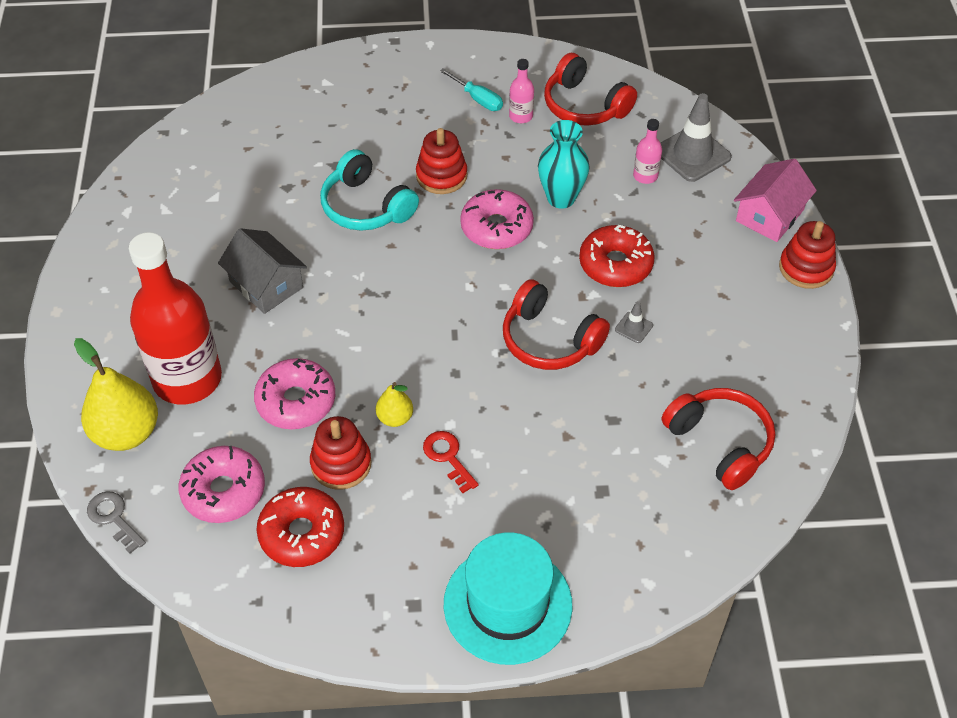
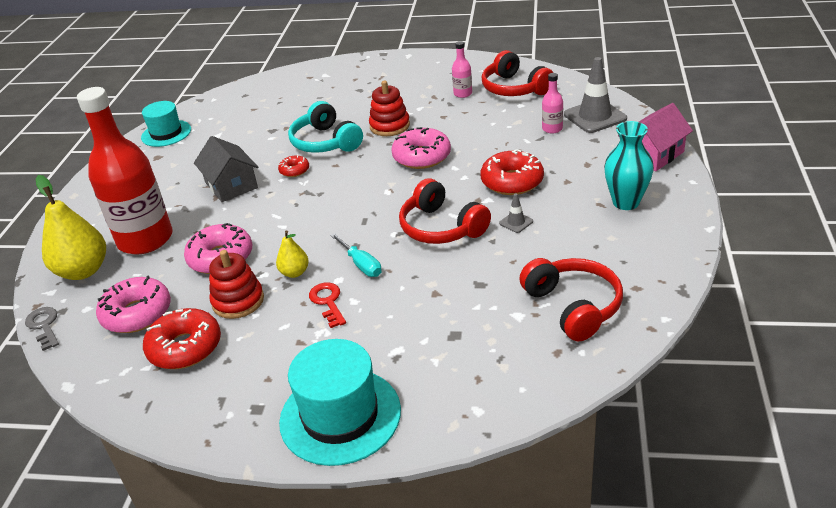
camera: 15 degrees right, 15 degrees down
(141, 197) = (166, 133): none -> turquoise hat
(341, 257) = (294, 170): none -> red donut
(477, 99) = (433, 84): turquoise screwdriver -> turquoise screwdriver (361, 264)
(561, 198) = (479, 140): turquoise vase -> turquoise vase (626, 202)
(806, 268) = (679, 189): red stacking toy -> none

